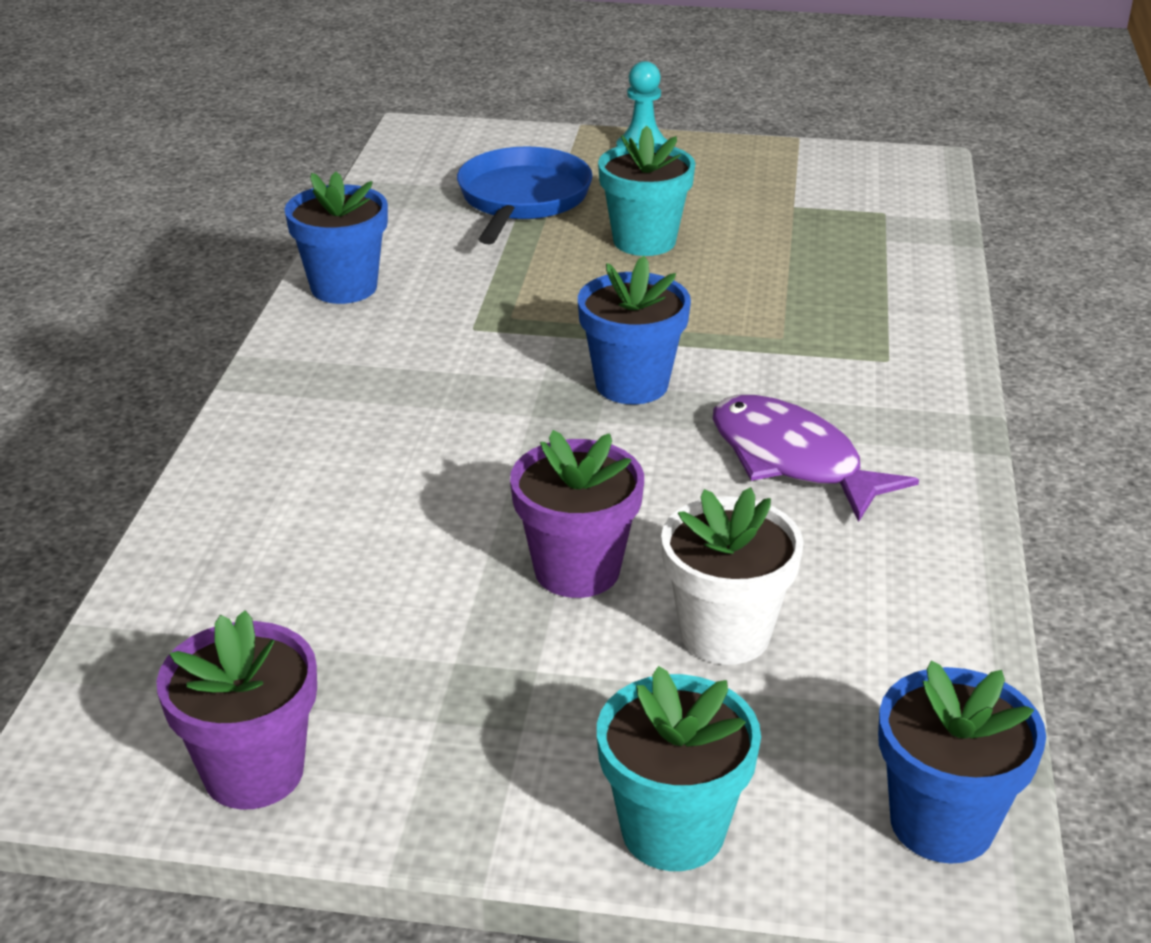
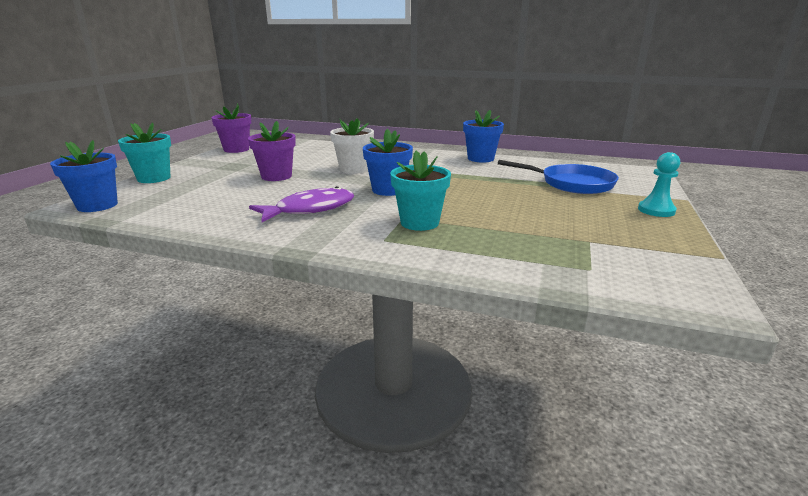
camera: 100 degrees right, 10 degrees down
(644, 241) = (528, 202): turquoise flower pot -> turquoise flower pot (419, 223)
(725, 634) = (221, 190): white flower pot -> white flower pot (353, 169)

